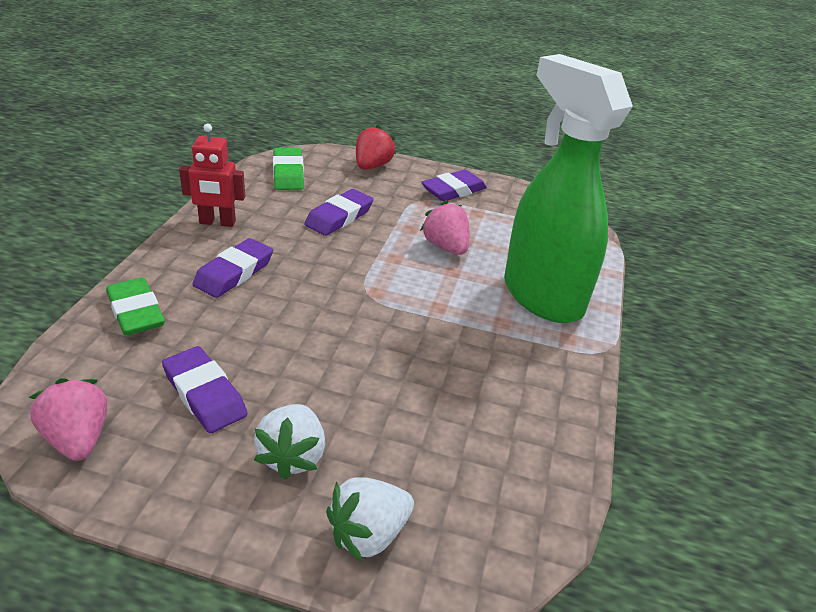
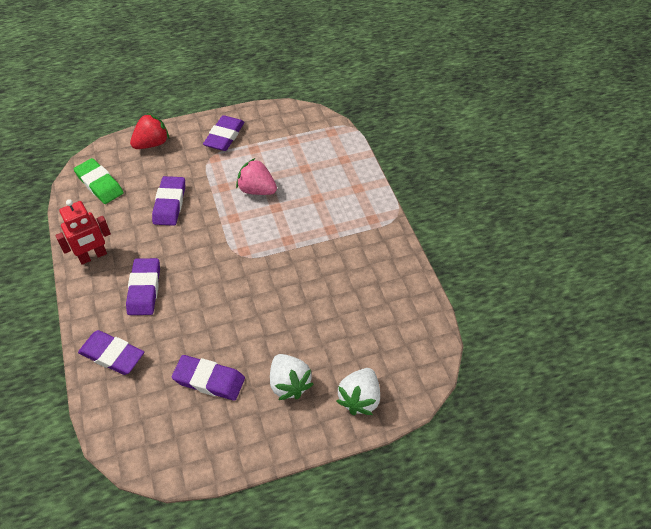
camera: 30 degrees left, 15 degrees up
(78, 438) = (167, 450): pink strawberry -> none
(136, 312) = (112, 355): green eraser -> purple eraser
(372, 166) = (152, 144): red strawberry -> red strawberry turned 60 degrees clockwise
(541, 296) = (339, 196): green spray bottle -> none

